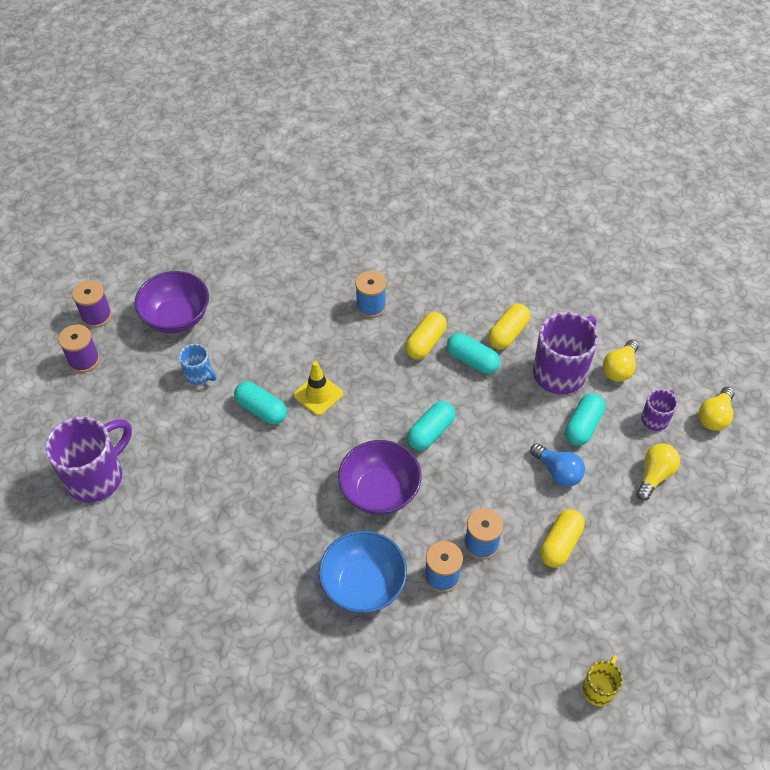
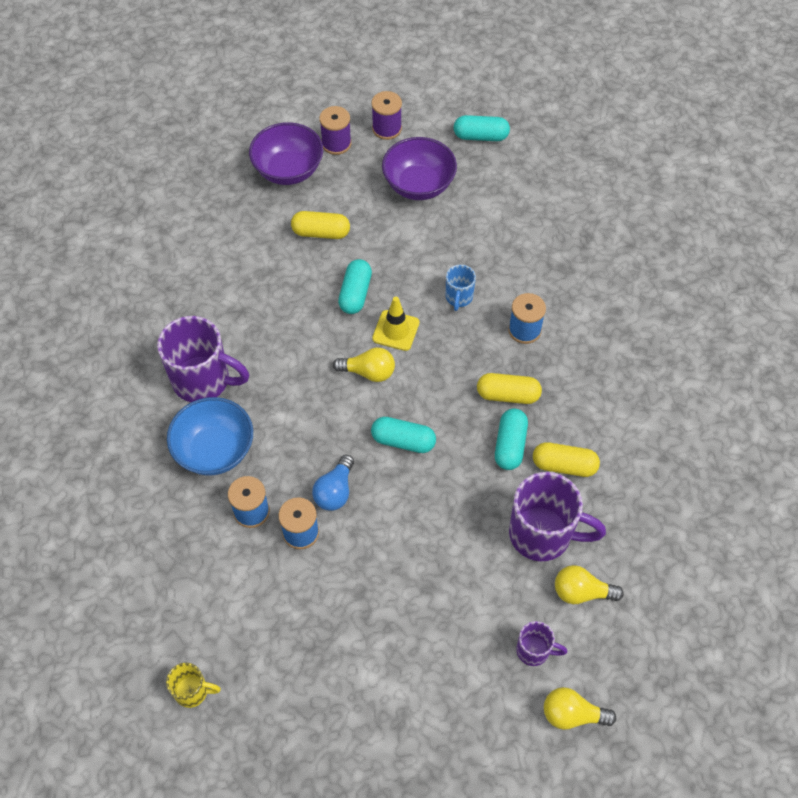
camera: 65 degrees right, 5 degrees up
(97, 476) = (228, 209): purple mug -> purple mug (203, 380)
(199, 375) = (366, 231): blue mug -> blue mug (458, 297)
(379, 491) = (316, 424): purple bowl -> purple bowl (288, 170)
(558, 471) = (416, 573): blue light bulb -> blue light bulb (335, 491)
(560, 544) = (333, 604): yellow capsule -> yellow capsule (321, 232)
(583, 426) = (485, 579): turquoise capsule -> turquoise capsule (480, 136)
(654, 475) = (459, 671): yellow light bulb -> yellow light bulb (368, 372)

